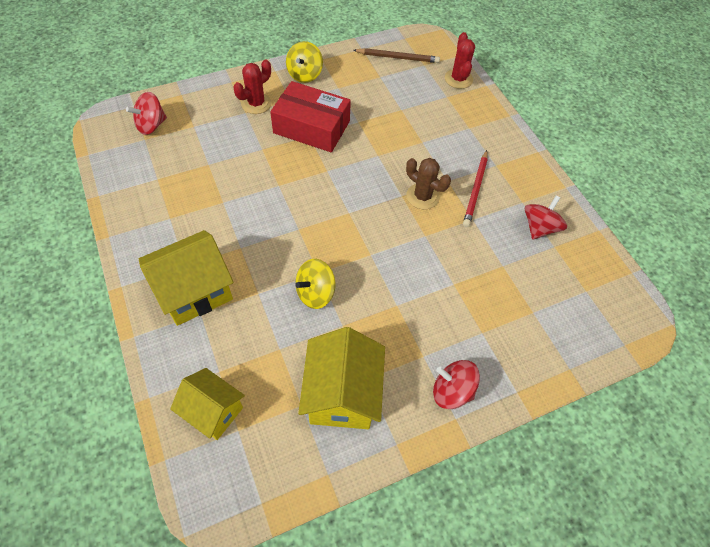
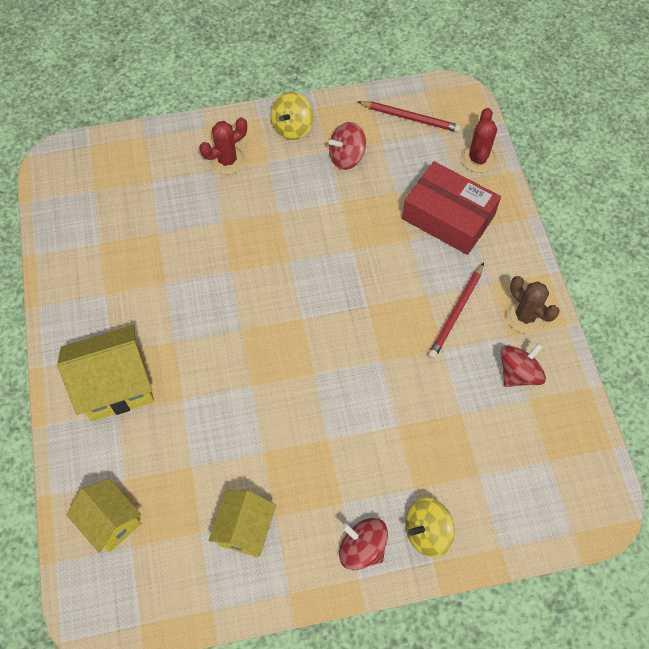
camera: 15 degrees right, 5 degrees up
(151, 125) = (105, 173): red spinning top -> red spinning top (346, 157)
(311, 127) = (284, 201): red box -> red box (448, 217)
(315, 293) = (243, 409): yellow spinning top -> yellow spinning top (427, 532)
(342, 394) = (245, 529): yellow house -> yellow house, size x0.66
(397, 57) = (410, 118): brown pencil -> red pencil
(422, 196) = (391, 311): brown cactus -> brown cactus (525, 316)

